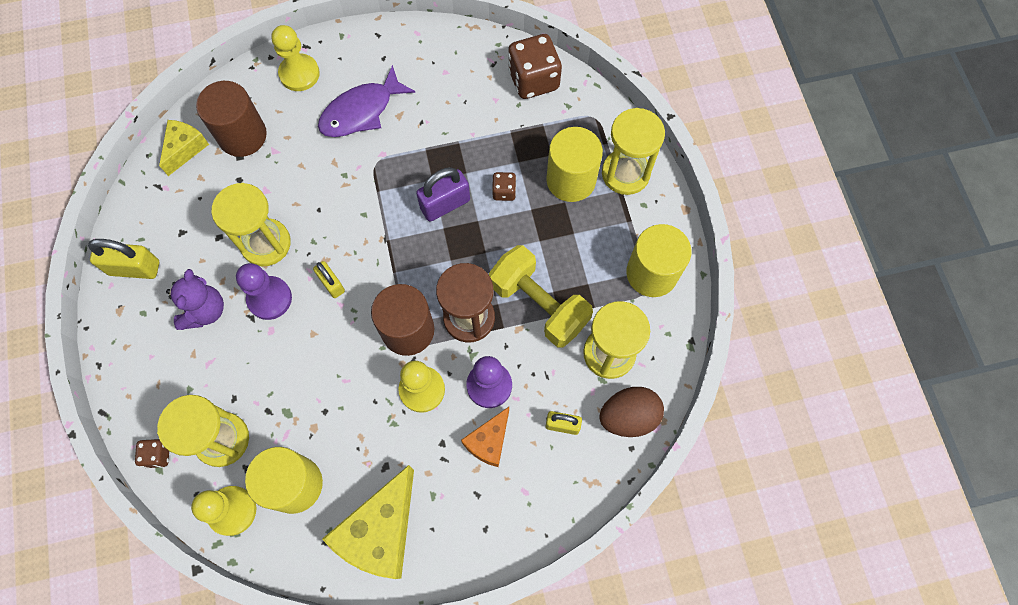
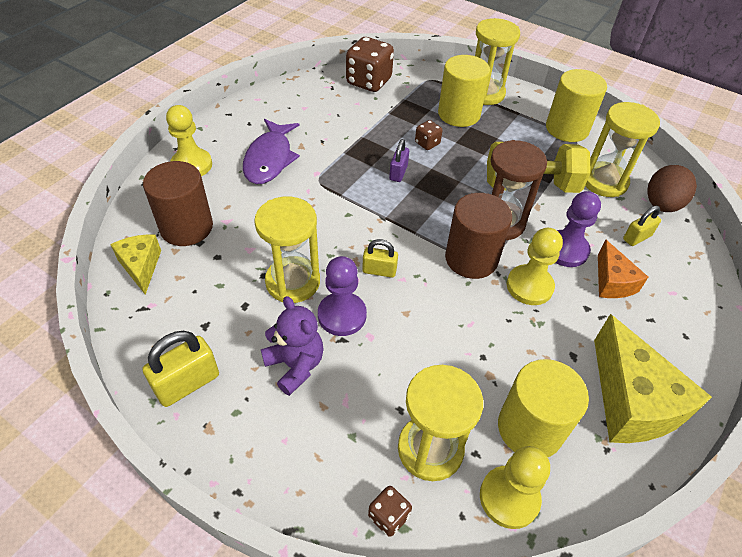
camera: 45 degrees left, 20 degrees down
(445, 204) = (398, 173): purple padlock -> purple padlock, size x0.62

